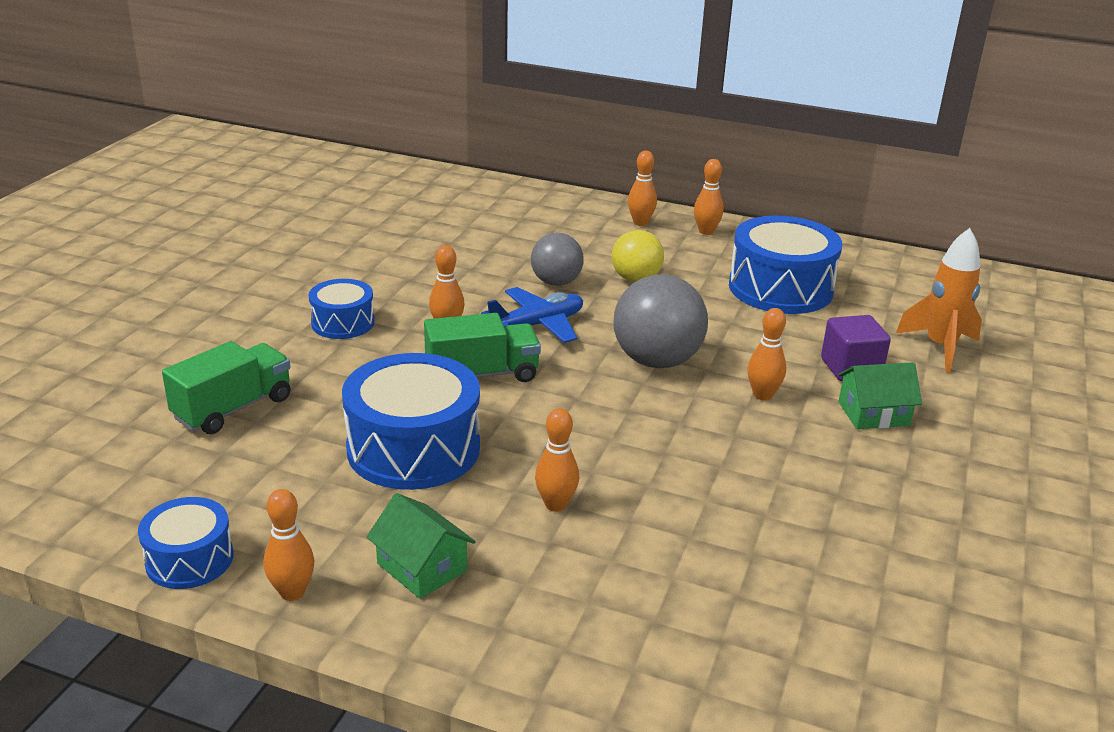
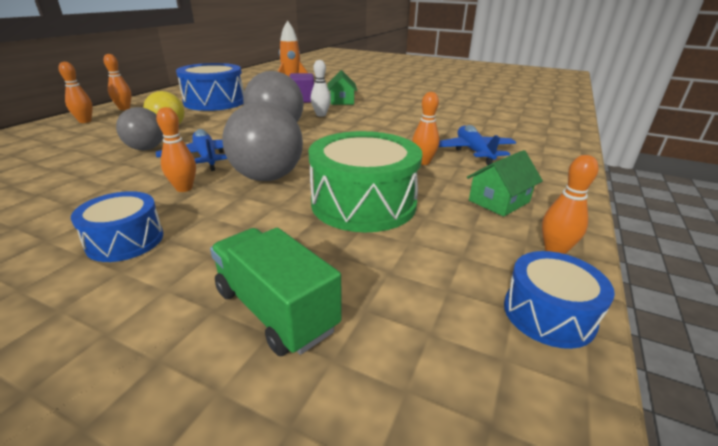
camera: 85 degrees left, 0 degrees up
(413, 448) = (363, 203): blue drum -> green drum
(482, 374) = (267, 177): green truck -> grey ball
(619, 569) = (474, 152): none -> blue plane
(762, 395) = (321, 115): orange bowling pin -> white bowling pin

